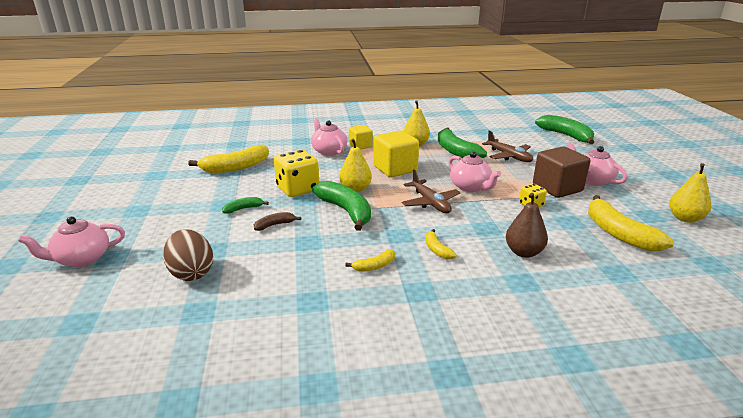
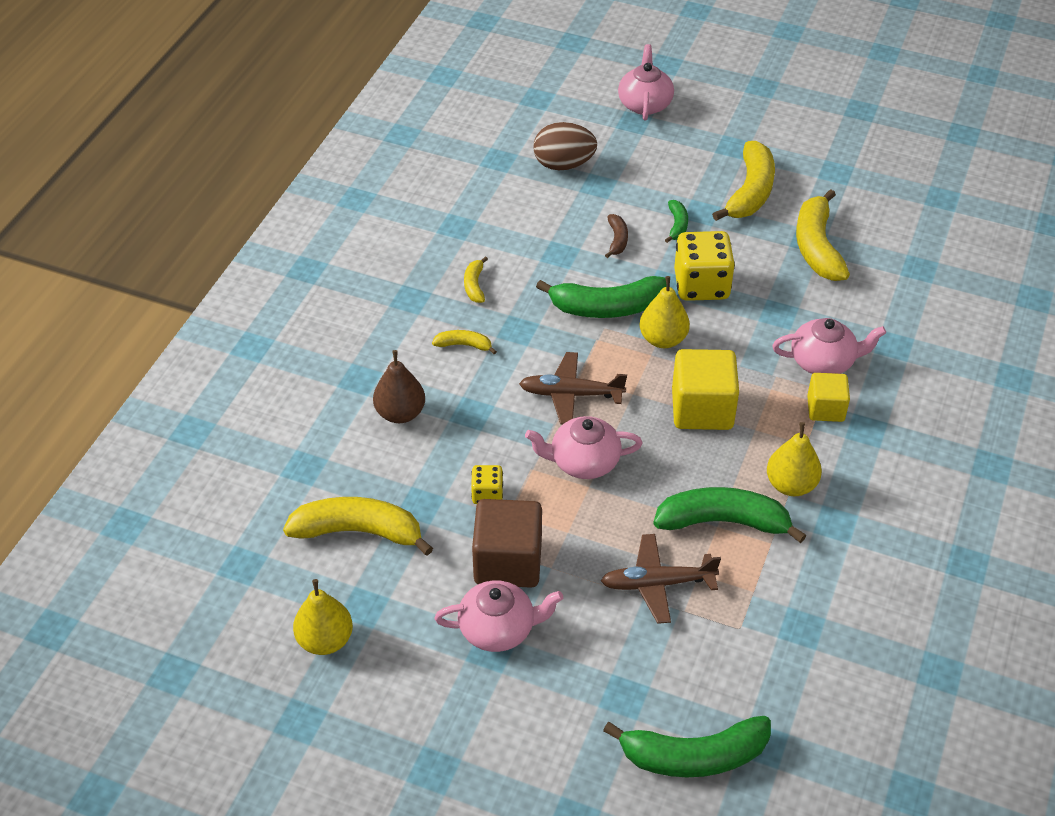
camera: 120 degrees right, 20 degrees up
(191, 194) = (750, 192): none -> yellow banana

